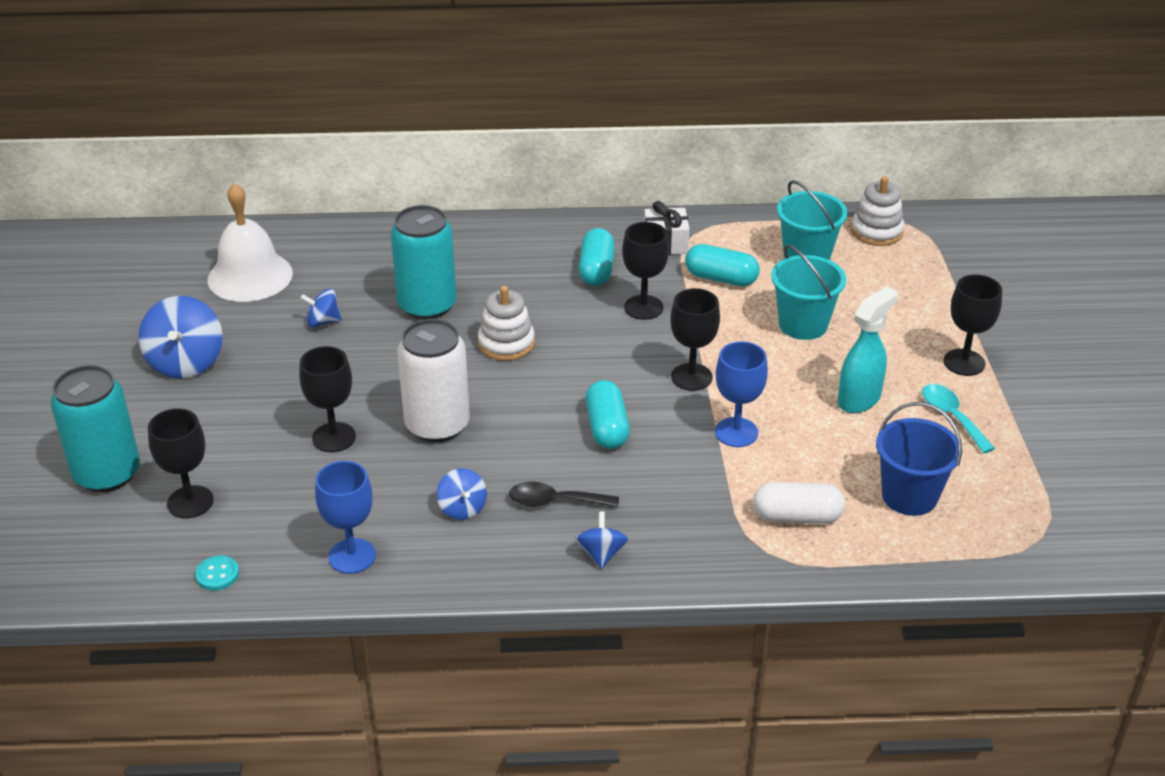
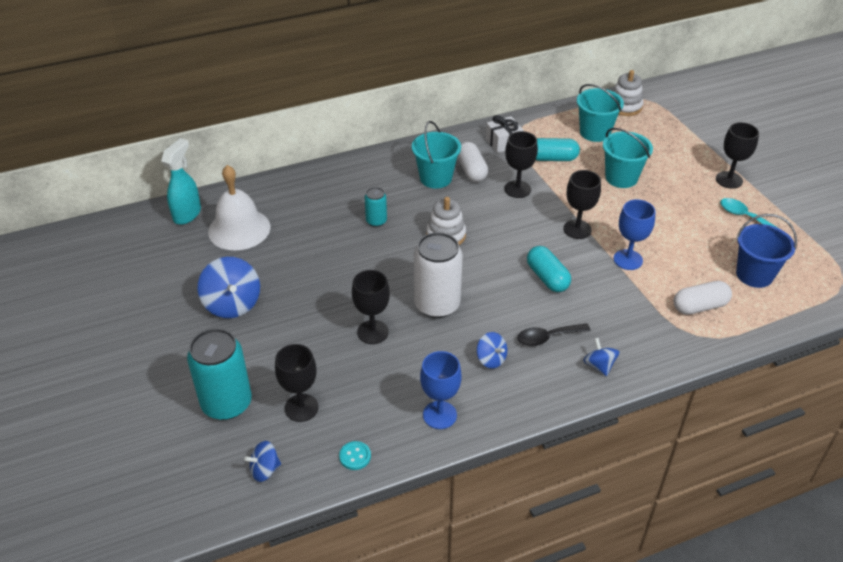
camera: 20 degrees left, 5 degrees up
(323, 322) = (312, 250): blue spinning top -> blue spinning top (265, 470)
(427, 305) = (376, 221): turquoise can -> turquoise can, size x0.50
(541, 269) = (435, 178): none -> turquoise bucket
(596, 270) = (471, 170): turquoise capsule -> white capsule
(859, 399) = (685, 219): turquoise spray bottle -> turquoise spray bottle (187, 214)

